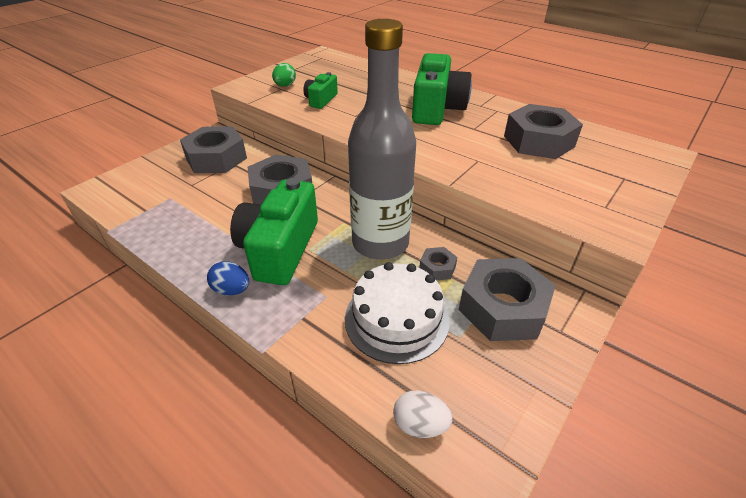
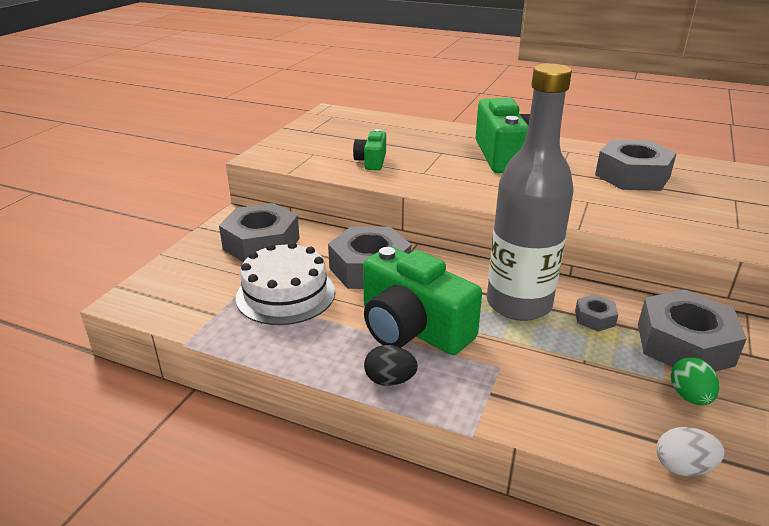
camera: 15 degrees left, 10 degrees down
(232, 290) = (390, 380): blue egg -> black egg
(280, 249) = (412, 328): green camera -> green camera turned 45 degrees counterclockwise
(285, 86) = (316, 150): green egg -> green egg (689, 396)
(396, 319) = (589, 374): white cake -> white cake (285, 294)

